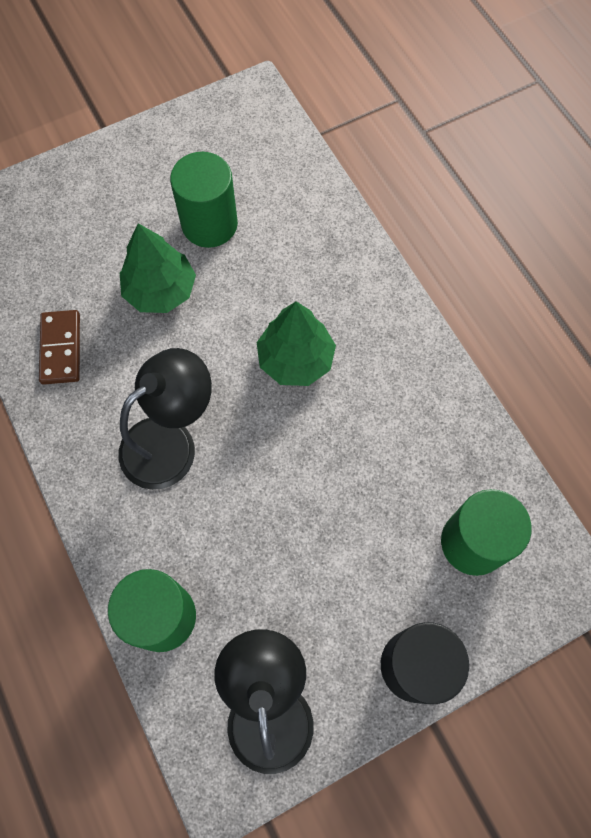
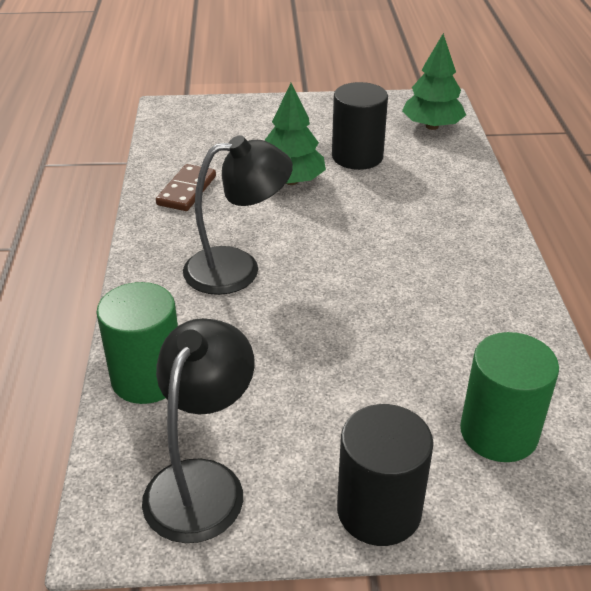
camera: 25 degrees right, 30 degrees down
(209, 224) = (357, 156): green cylinder -> black cylinder
(295, 359) = (384, 251): green tree -> green tree (432, 126)

